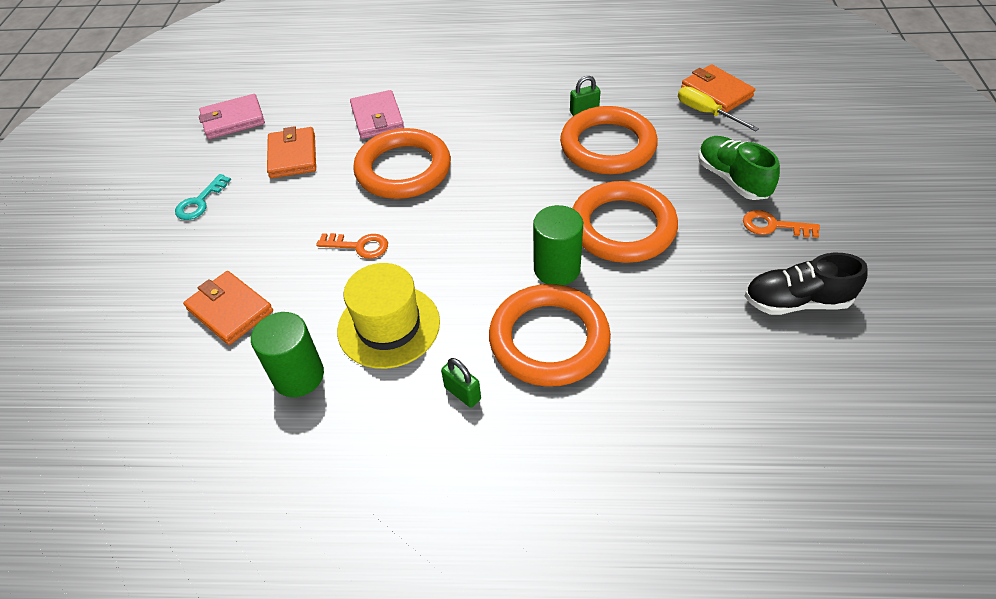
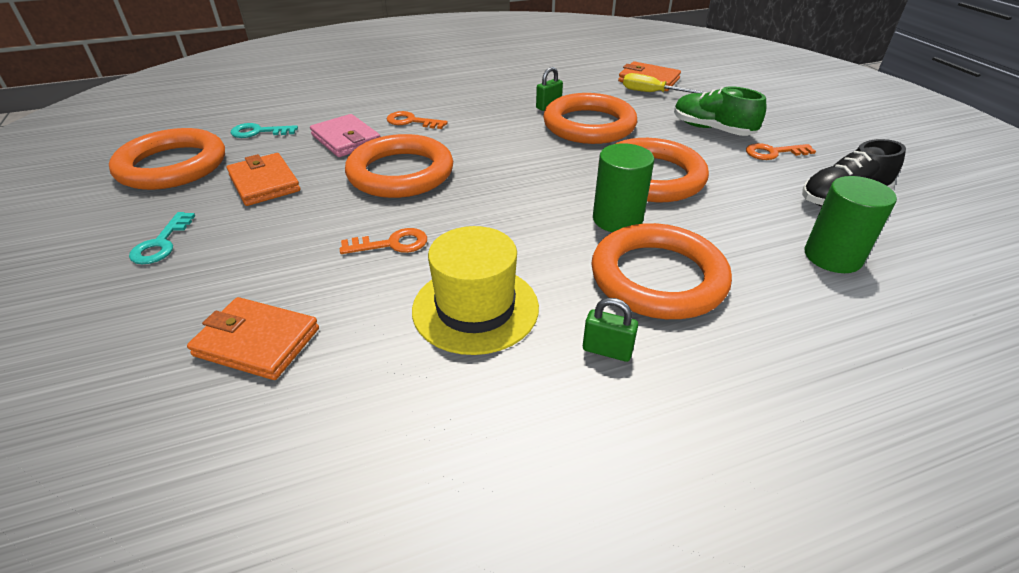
camera: 25 degrees left, 10 degrees down
(233, 120) = (172, 166): pink wallet -> orange ring
(298, 376) = (392, 388): green cylinder -> green cylinder (832, 257)
(311, 93) = (259, 132): none -> turquoise key
(444, 106) = (411, 121): none -> orange key

